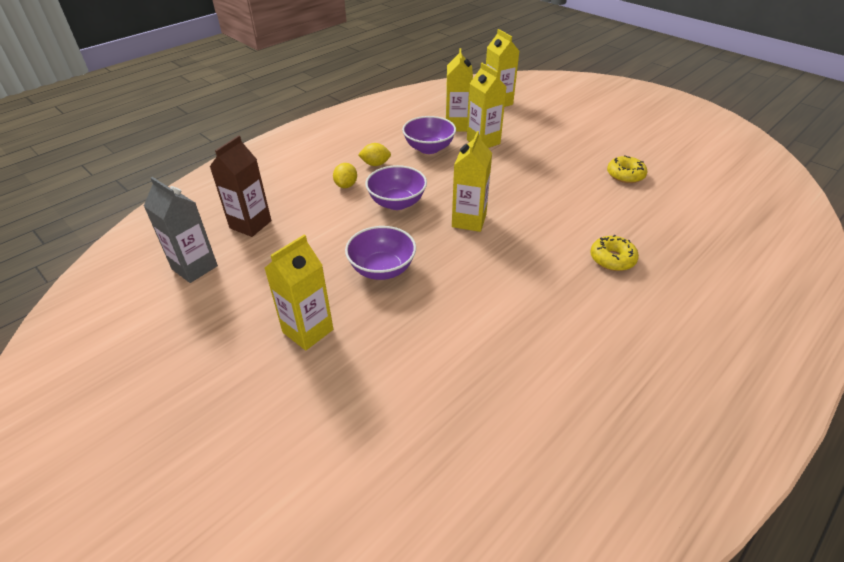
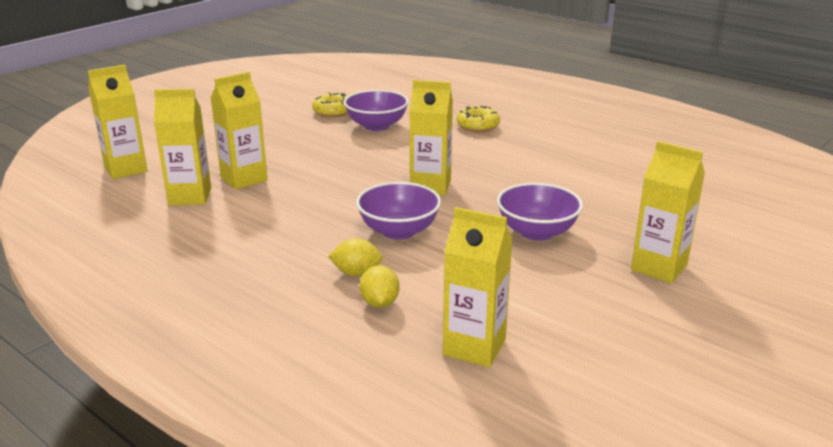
camera: 95 degrees left, 15 degrees down
(194, 267) = (596, 381): grey carton -> none
(250, 224) = (474, 347): brown carton -> yellow carton
(375, 164) = (296, 254): yellow lemon -> yellow lemon (379, 303)
(429, 148) = (255, 215): purple bowl -> purple bowl (376, 126)

